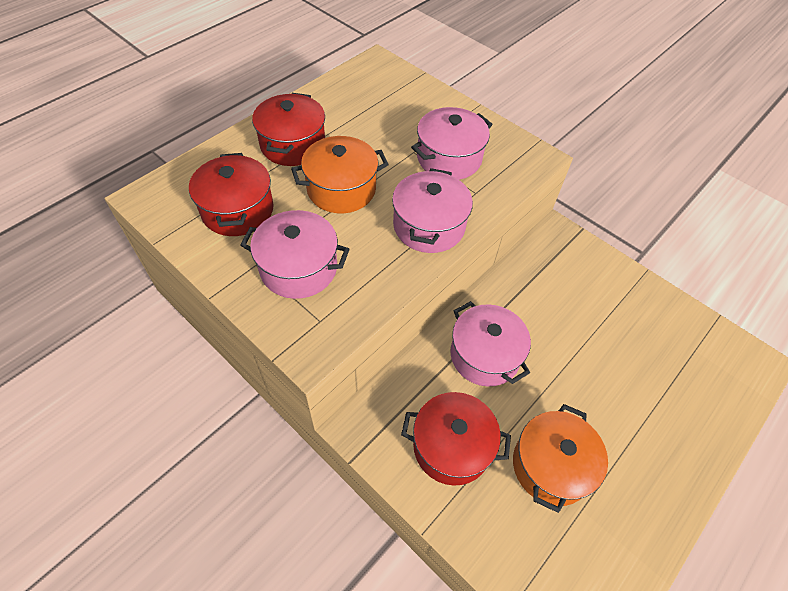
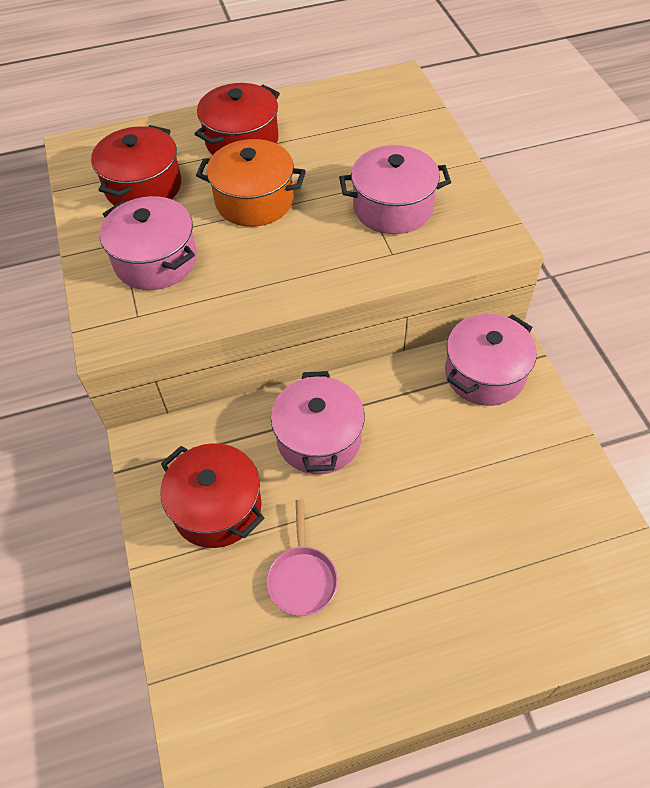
camera: 35 degrees right, 0 degrees up
(429, 226) = (312, 269): pink pot -> pink pot (484, 374)
(551, 466) = (302, 578): orange pot -> pink pan

